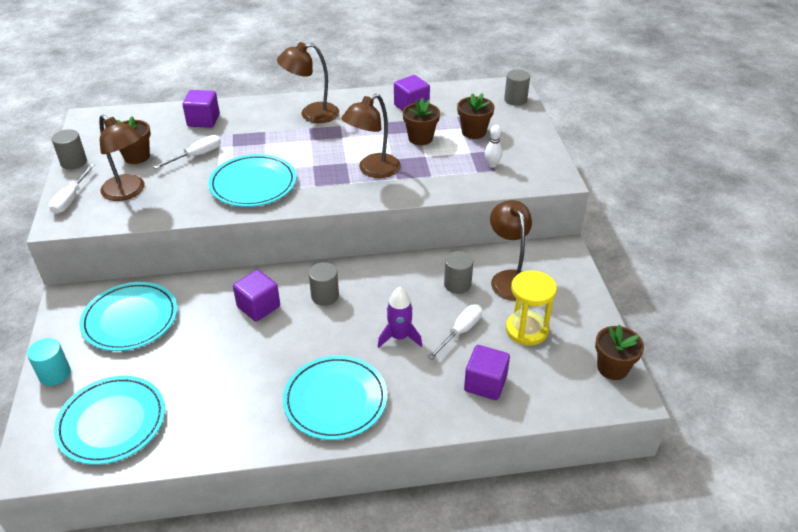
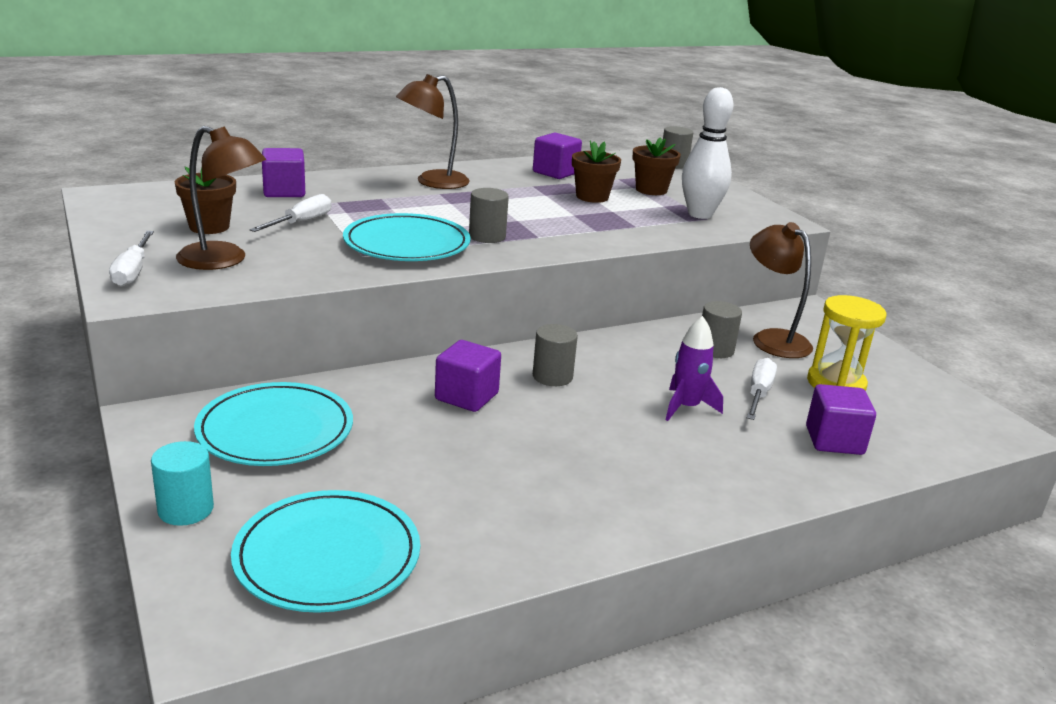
camera: 20 degrees left, 15 degrees down
(74, 162) = (110, 236): grey cylinder -> grey cylinder (487, 236)
(335, 400) = (655, 482): turquoise plate -> none
(373, 170) = (558, 225): brown lamp -> none
(492, 165) = (700, 214): white bowling pin -> white bowling pin, size x2.09
(612, 368) = (965, 408): brown flower pot -> none

